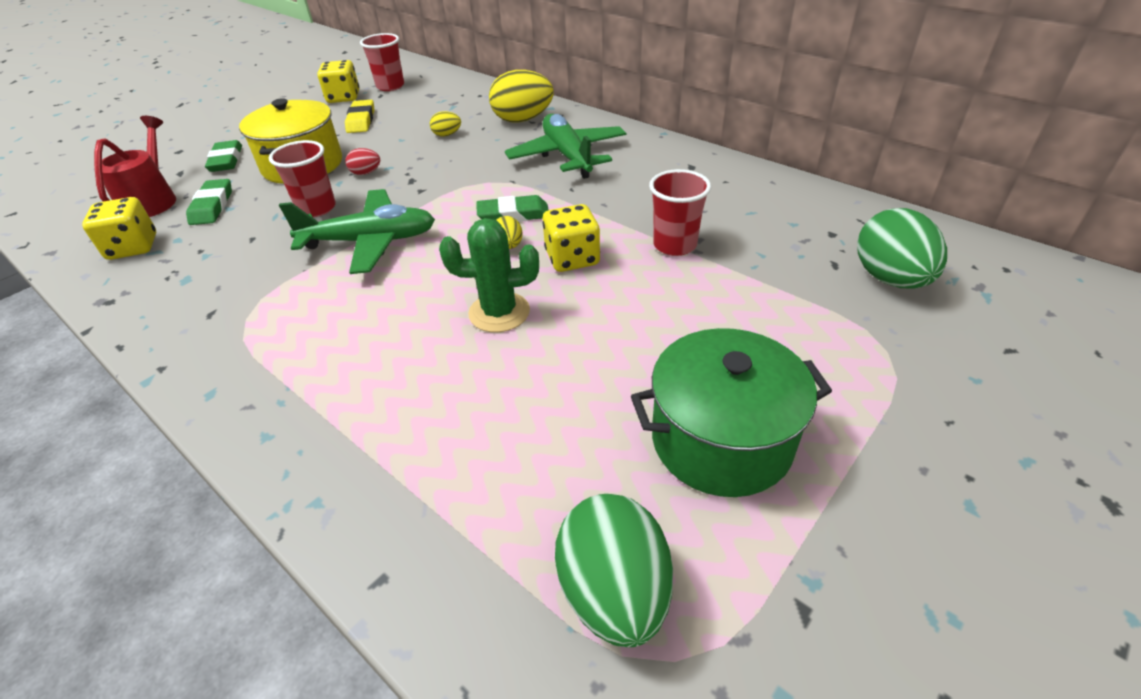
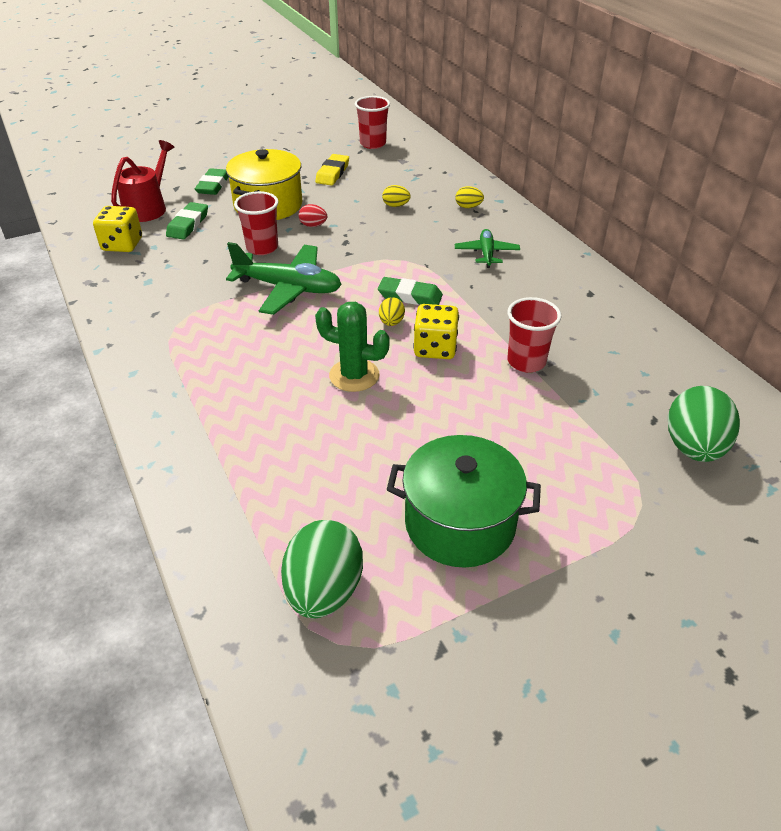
camera: 20 degrees right, 0 degrees up
(343, 97) = (329, 146): yellow dice -> none
(522, 120) = (468, 207): yellow egg -> yellow egg, size x0.48
(567, 156) = (486, 253): green plane -> green plane, size x0.57

